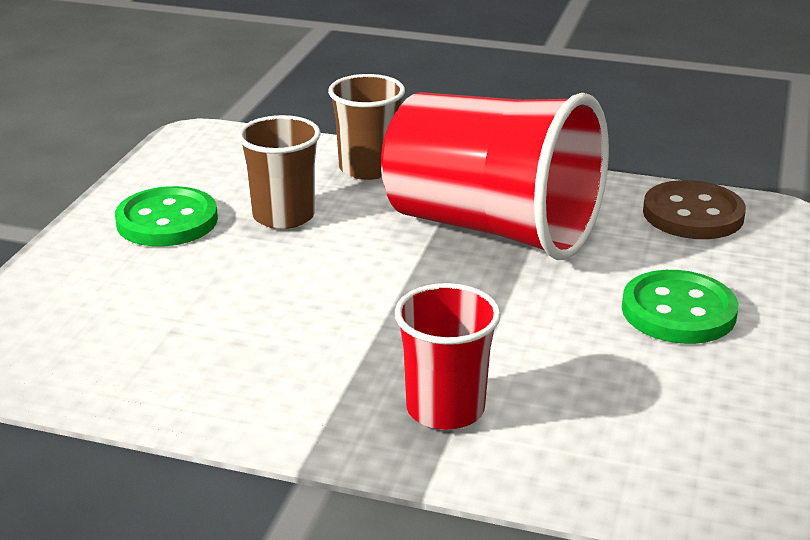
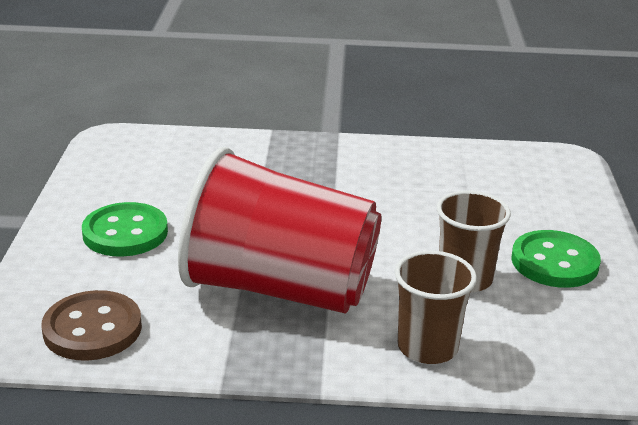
camera: 165 degrees right, 0 degrees up
(445, 409) = (274, 161): red cup -> none

